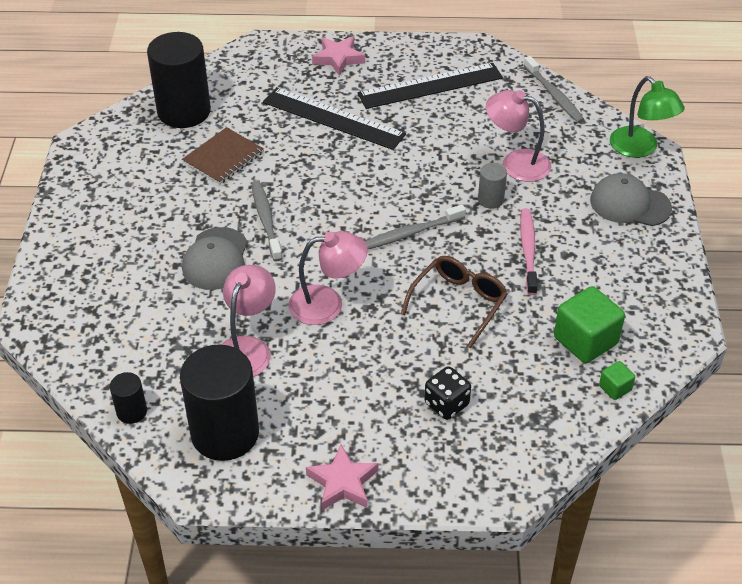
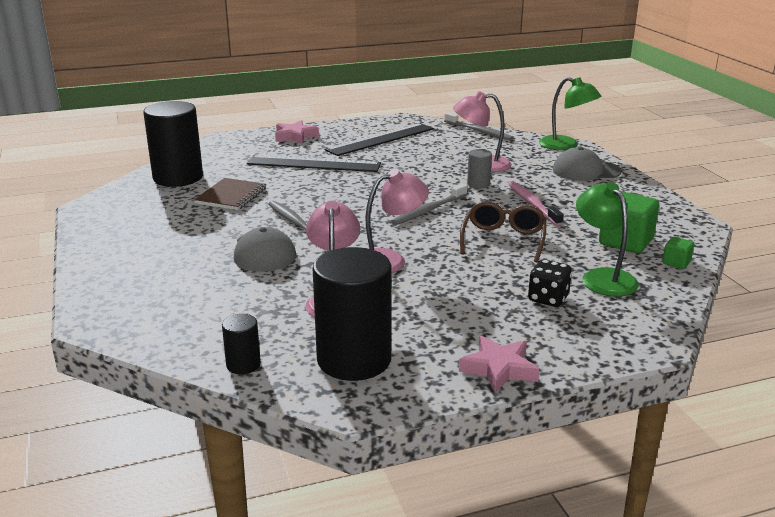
camera: 20 degrees left, 20 degrees down
(522, 388) = (603, 277): none -> green lamp

